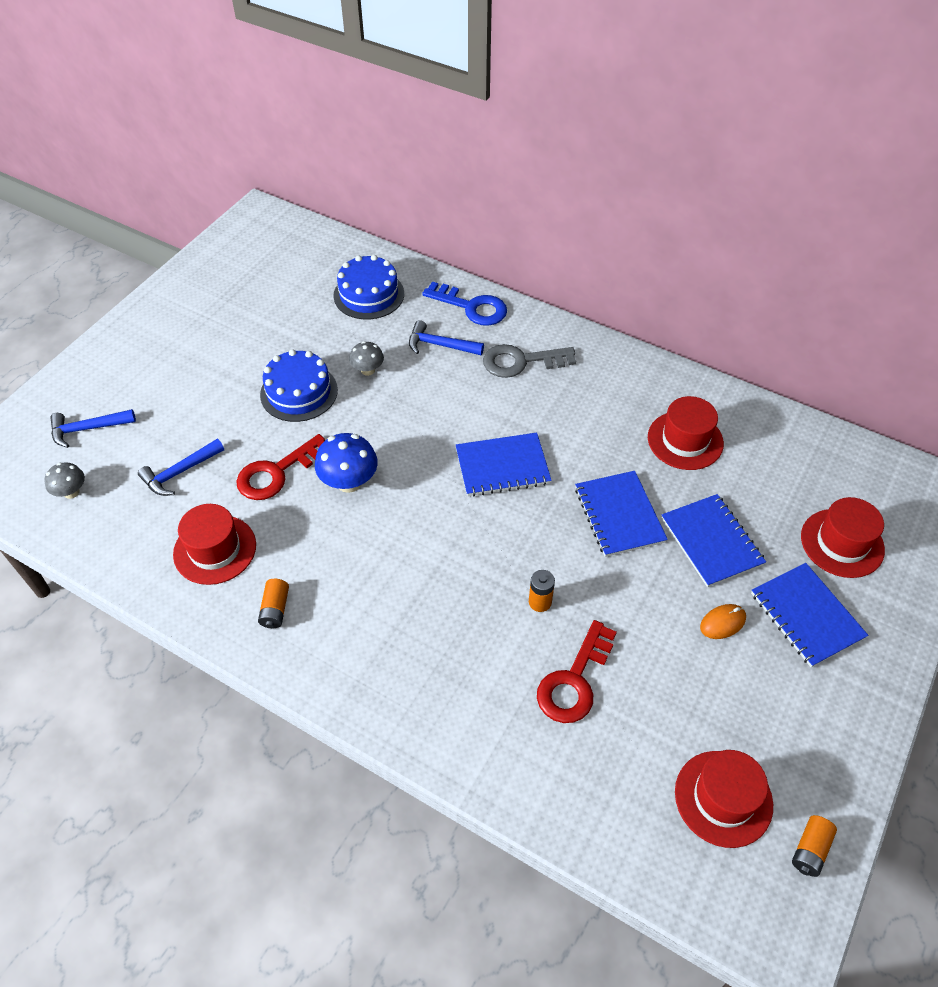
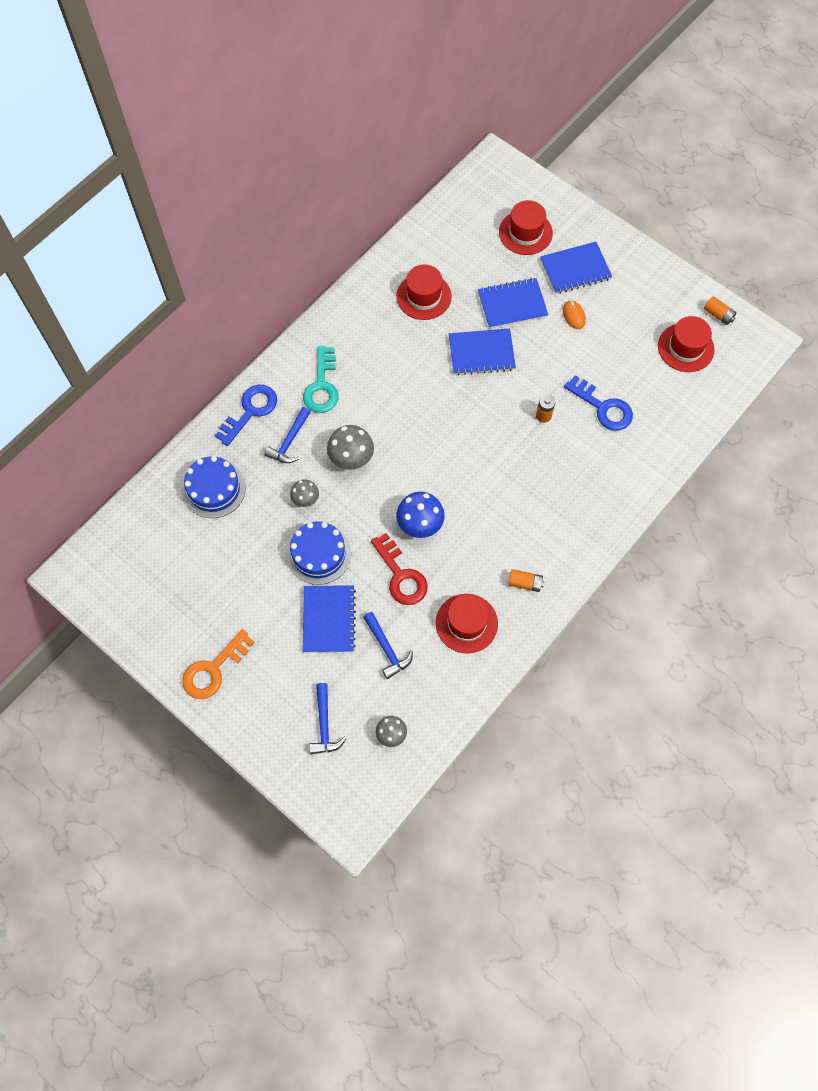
camera: 80 degrees left, 15 degrees up
(157, 329) = (214, 669): none -> orange key
(429, 403) = (351, 458): none -> grey mushroom
(502, 466) = (424, 418): blue notebook -> blue notebook (328, 619)
(521, 361) = (322, 386): grey key -> turquoise key
(574, 680) = (603, 407): red key -> blue key

